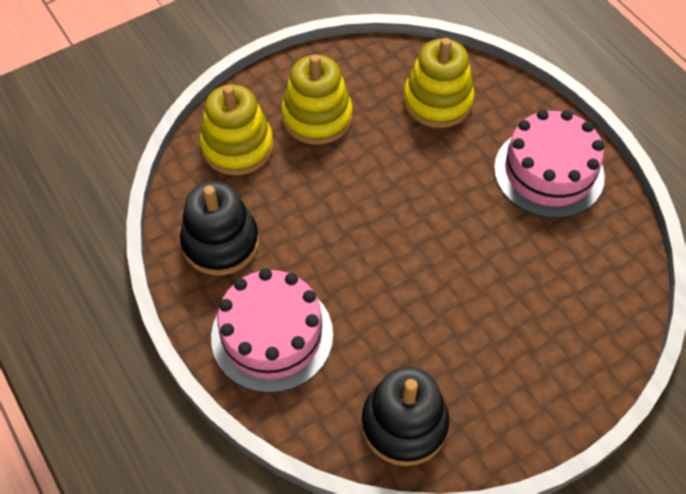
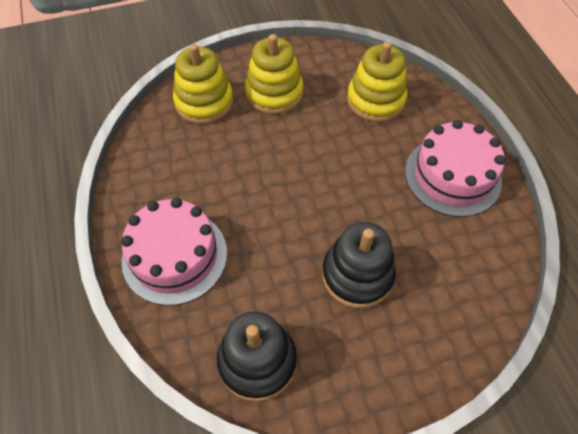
camera: 15 degrees right, 0 degrees up
(220, 243) = (162, 172): black stacking toy -> black stacking toy (357, 275)

